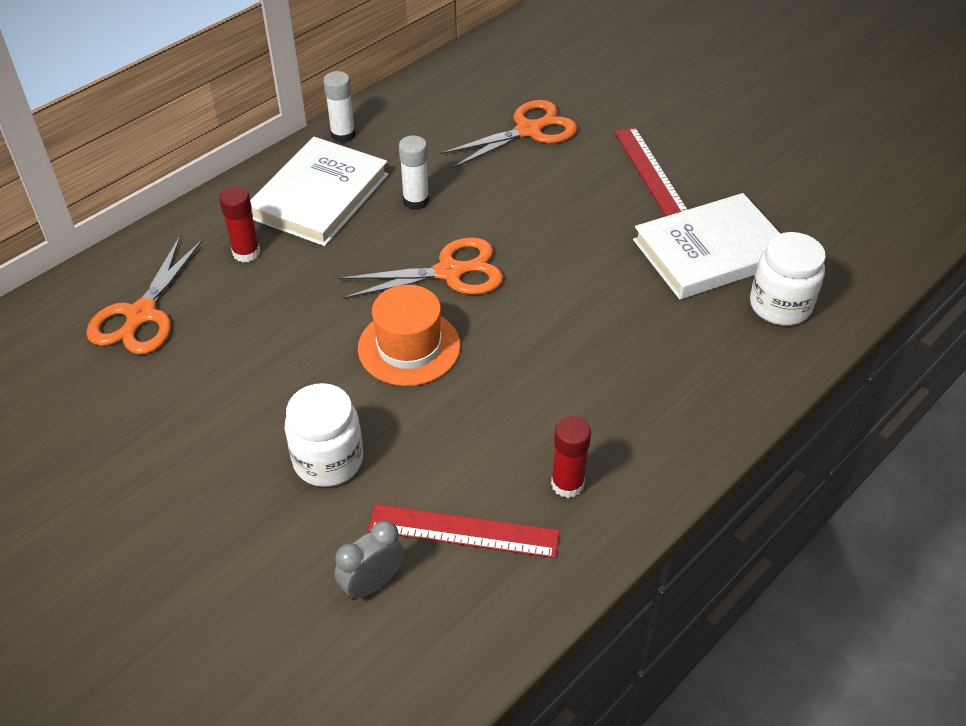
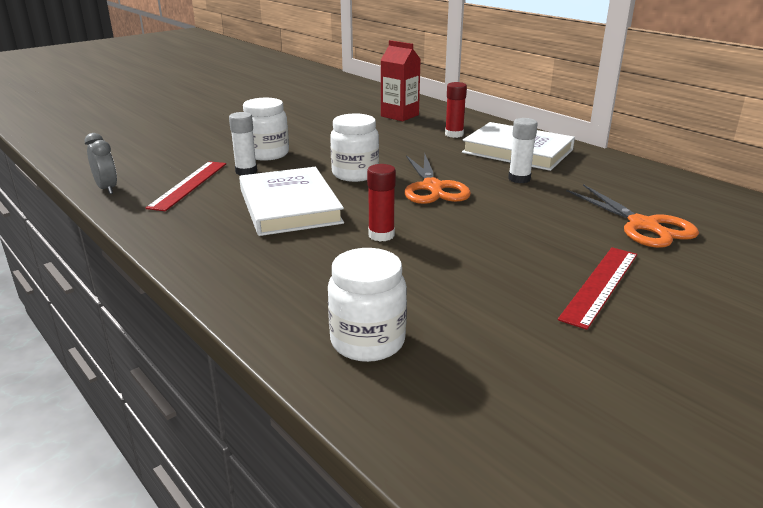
camera: 95 degrees right, 20 degrees down
(141, 315) = (399, 115): orange scissors -> red carton
(343, 135) = (597, 157): white glue stick -> white glue stick (246, 171)
(372, 584) = (172, 163): grey clock -> grey clock (107, 188)
(409, 347) = (355, 174): orange hat -> white jar
(567, 484) = (202, 216): red glue stick -> red glue stick (381, 235)
(650, 171) = (600, 285): red ruler -> red ruler turned 45 degrees counterclockwise
(711, 251) = (461, 307): white book -> white book (289, 206)

